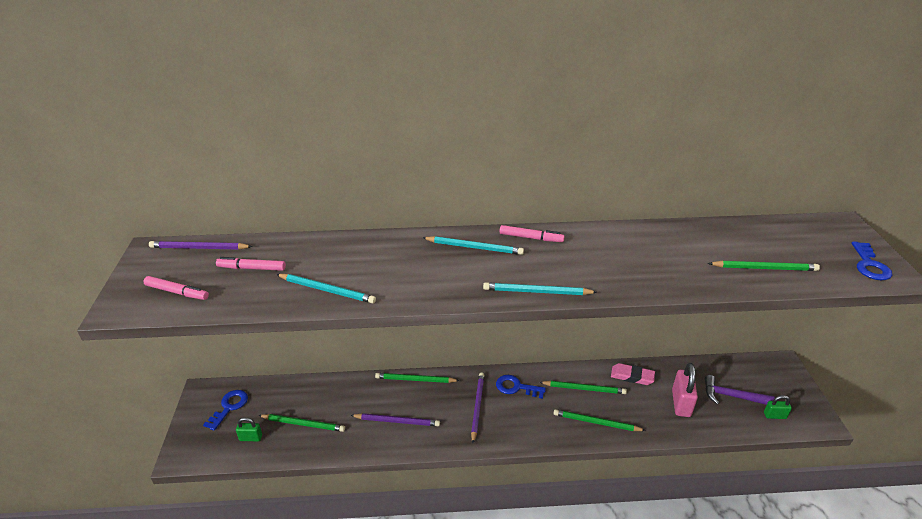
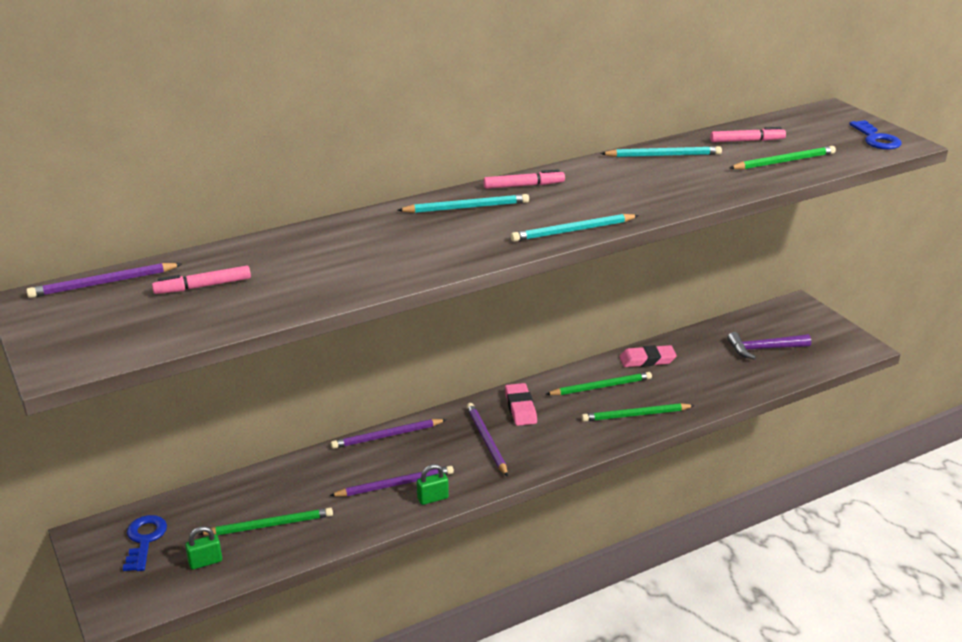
camera: 25 degrees left, 5 degrees down
(177, 292) = (125, 331): pink marker -> pink marker (747, 141)
(327, 290) = (326, 284): turquoise pencil -> turquoise pencil (663, 155)
(415, 380) = (387, 436): green pencil -> purple pencil
(516, 387) = (520, 408): blue key -> pink eraser
(681, 403) = (715, 370): pink padlock -> none
(774, 415) = (816, 354): green padlock -> green padlock (433, 498)

